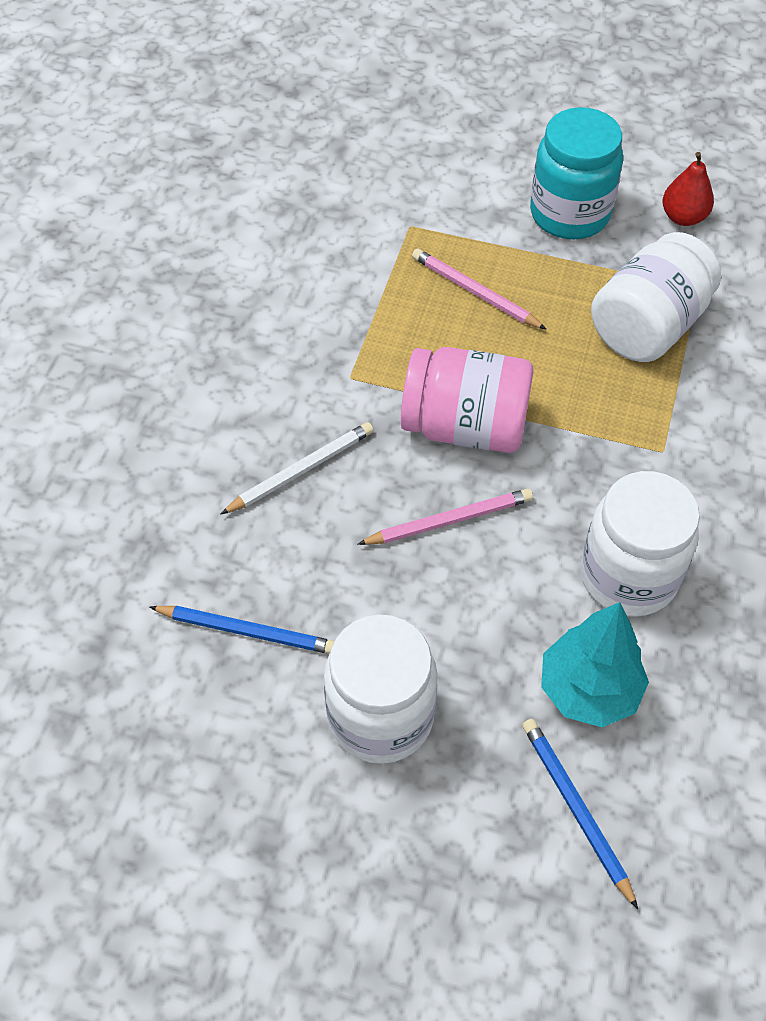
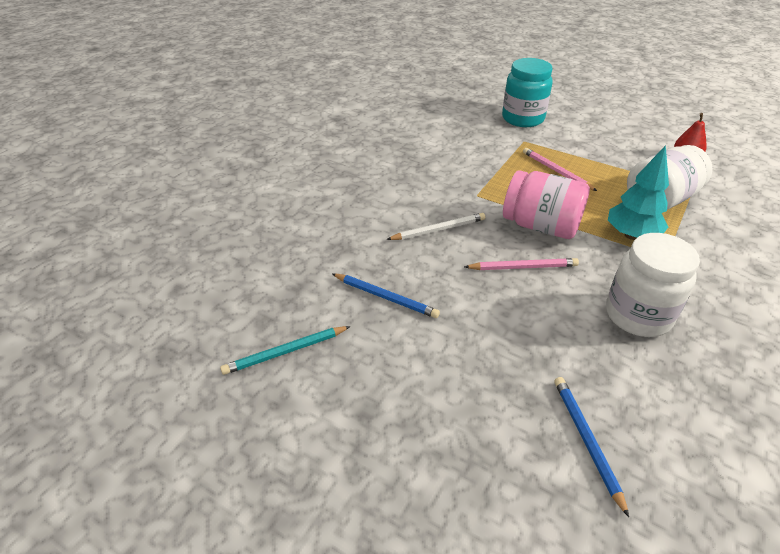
camera: 15 degrees right, 15 degrees down
(119, 771) = (286, 351): none -> turquoise pencil
(380, 716) = (458, 357): white jar -> none
(569, 214) = (616, 148): turquoise jar -> turquoise jar (523, 118)
(588, 690) = (603, 371): turquoise tree -> turquoise tree (631, 235)

